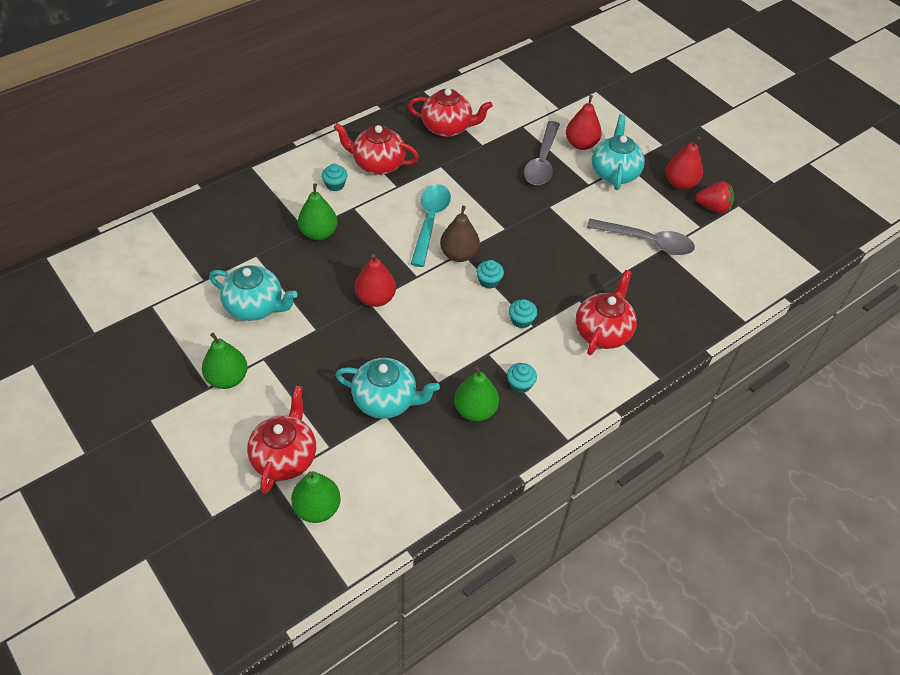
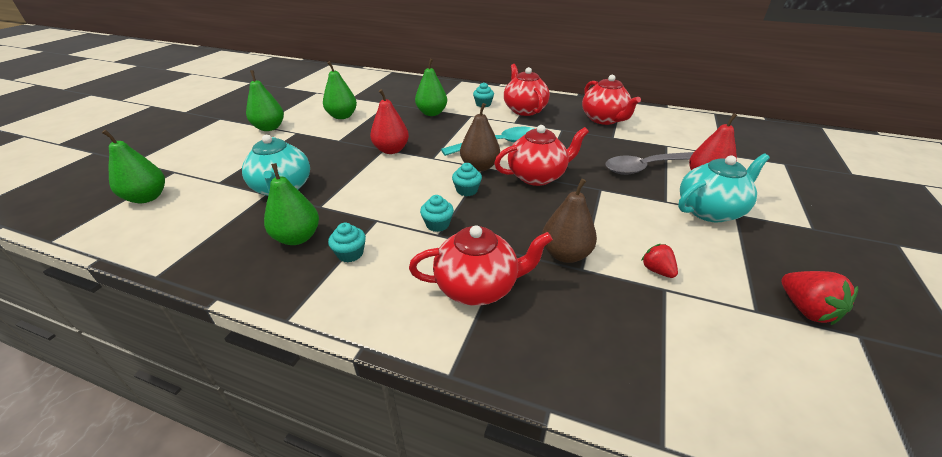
camera: 60 degrees right, 15 degrees down
(255, 306) = (342, 116): turquoise teapot -> green pear
(285, 457) = (200, 168): red teapot -> red teapot (537, 176)
(603, 272) = (565, 254): none -> brown pear
(647, 241) = (657, 270): grey spoon -> red strawberry
(680, 183) = (786, 263): red pear -> none

